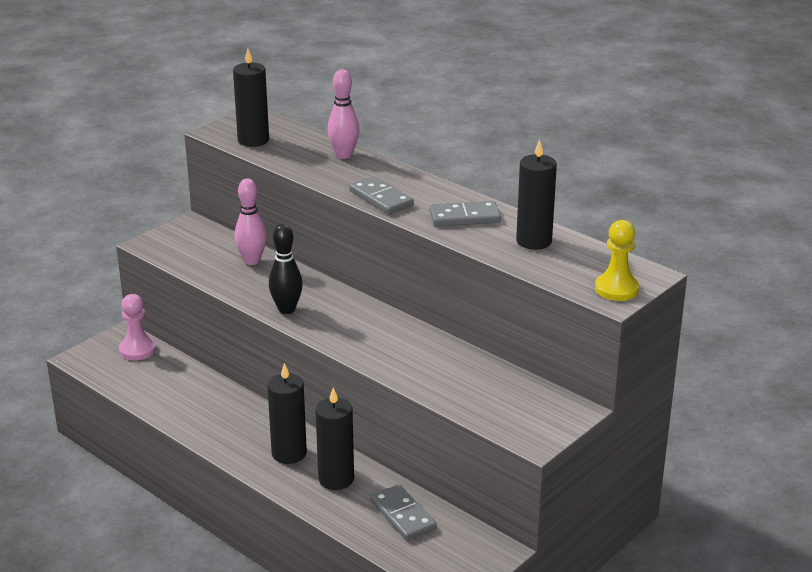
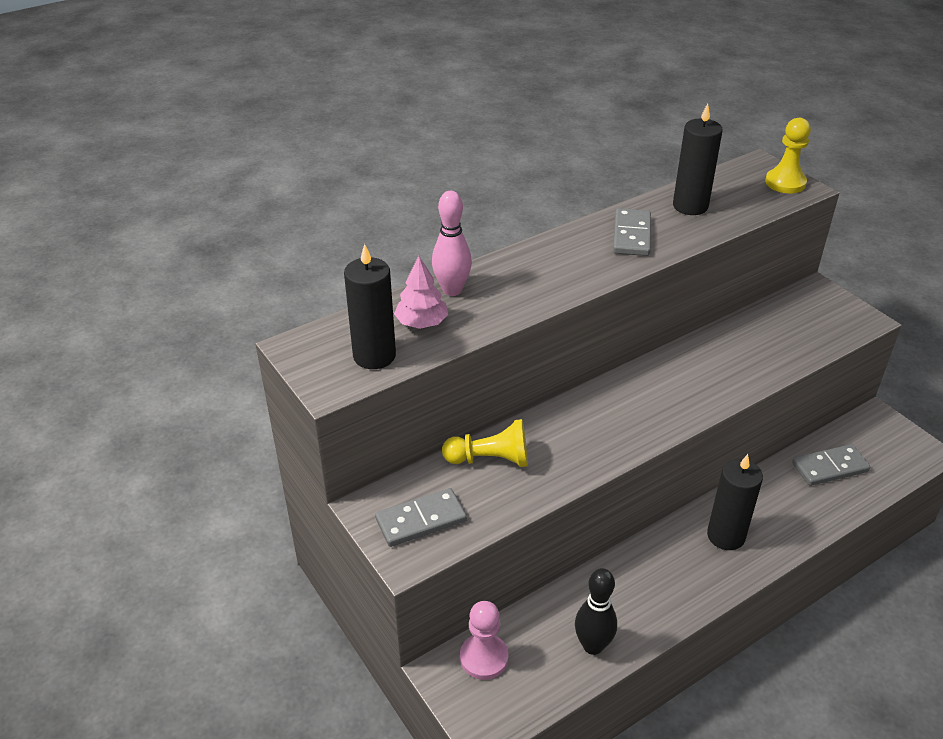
camera: 75 degrees left, 10 degrees up
(252, 261) = (490, 459): pink bowling pin -> yellow pawn
(286, 309) = (612, 444): black bowling pin -> black bowling pin (593, 645)
(298, 150) = (421, 323): none -> pink tree
(336, 479) = (772, 505): black candle -> none
(381, 198) = (573, 280): grey domino -> grey domino (421, 520)

